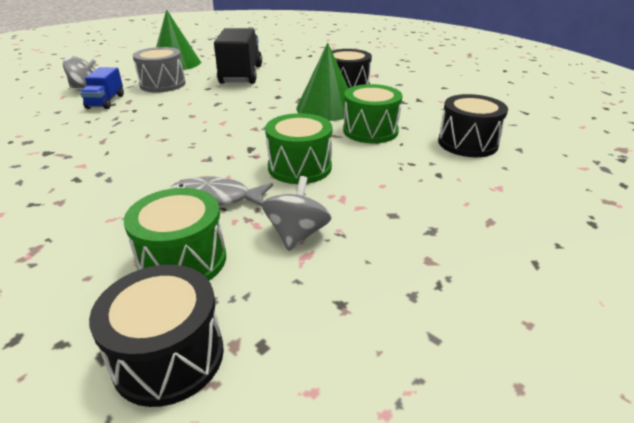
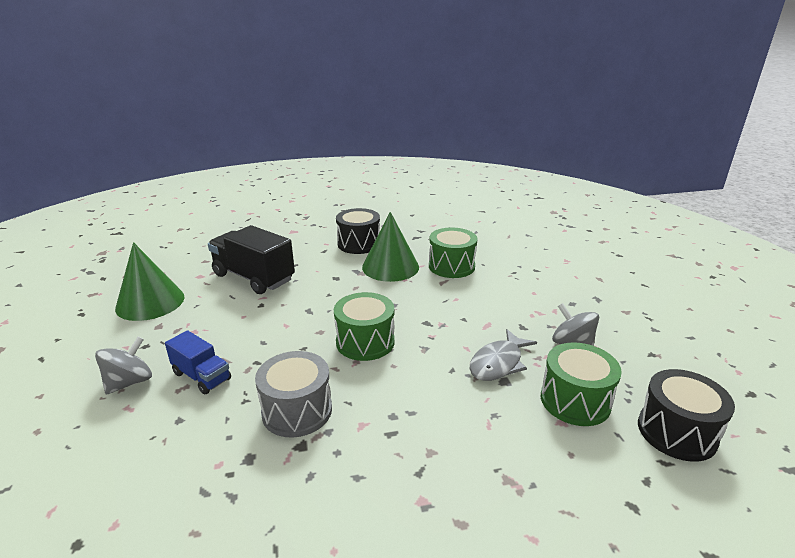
camera: 55 degrees left, 5 degrees down
(162, 84) = (206, 327): grey drum -> grey drum (297, 410)
(299, 167) = (481, 312): green drum -> green drum (365, 342)
(467, 143) = (505, 245): black drum -> none

